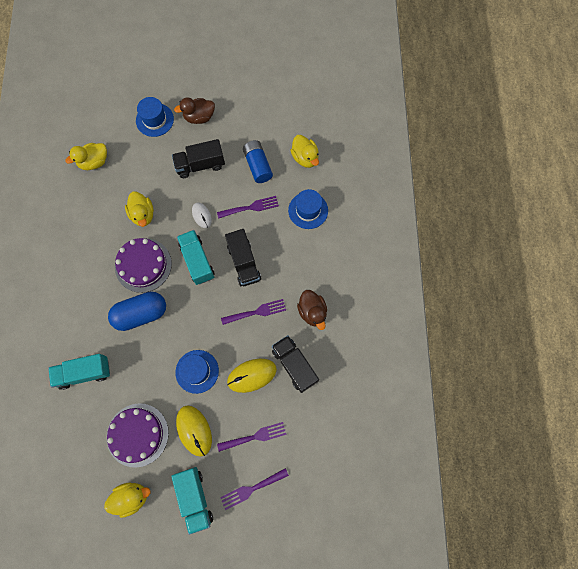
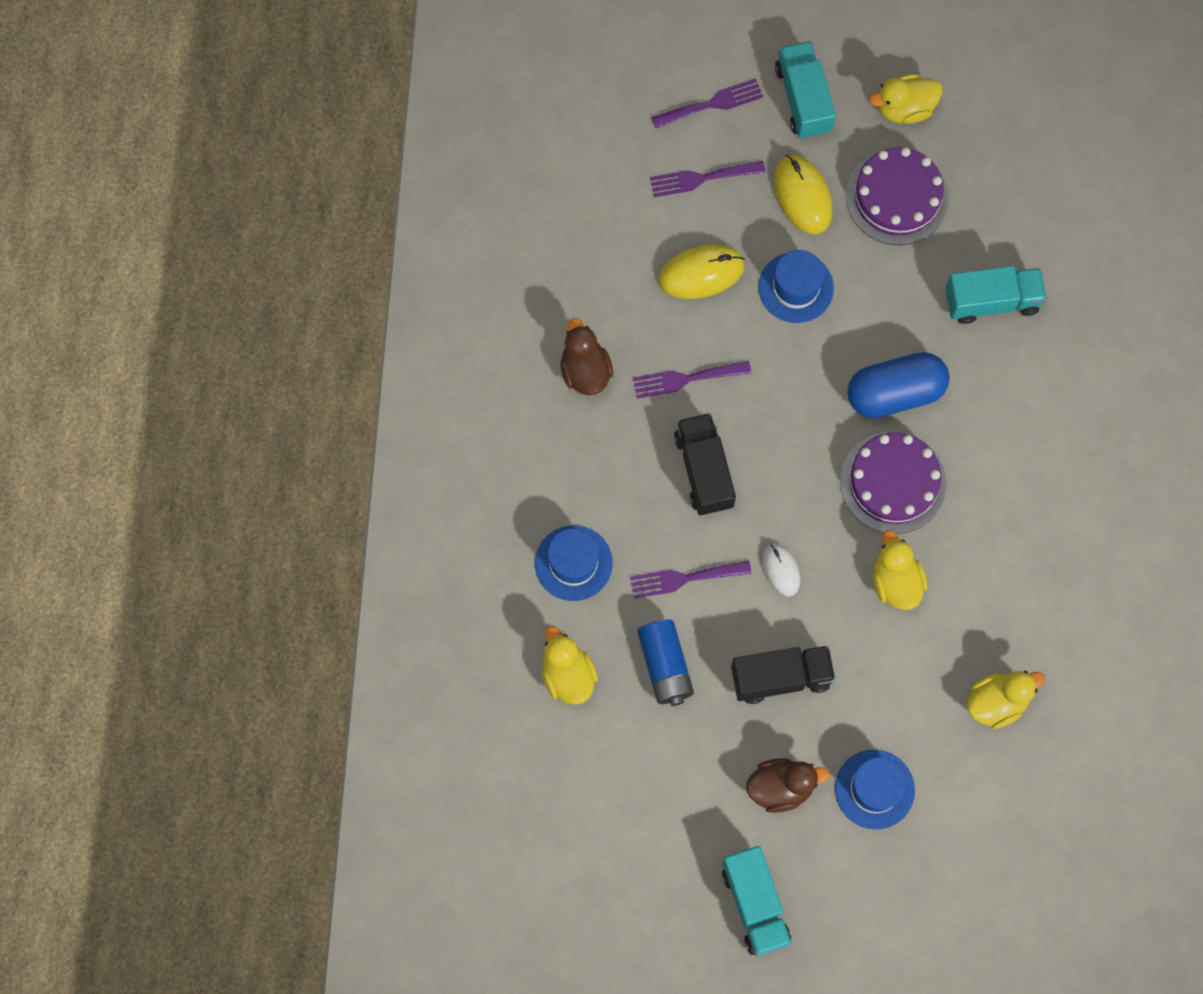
camera: 175 degrees left, 0 degrees up
(197, 261) = (791, 481): turquoise truck -> turquoise truck (755, 904)
(294, 365) = (626, 283): black truck -> none

